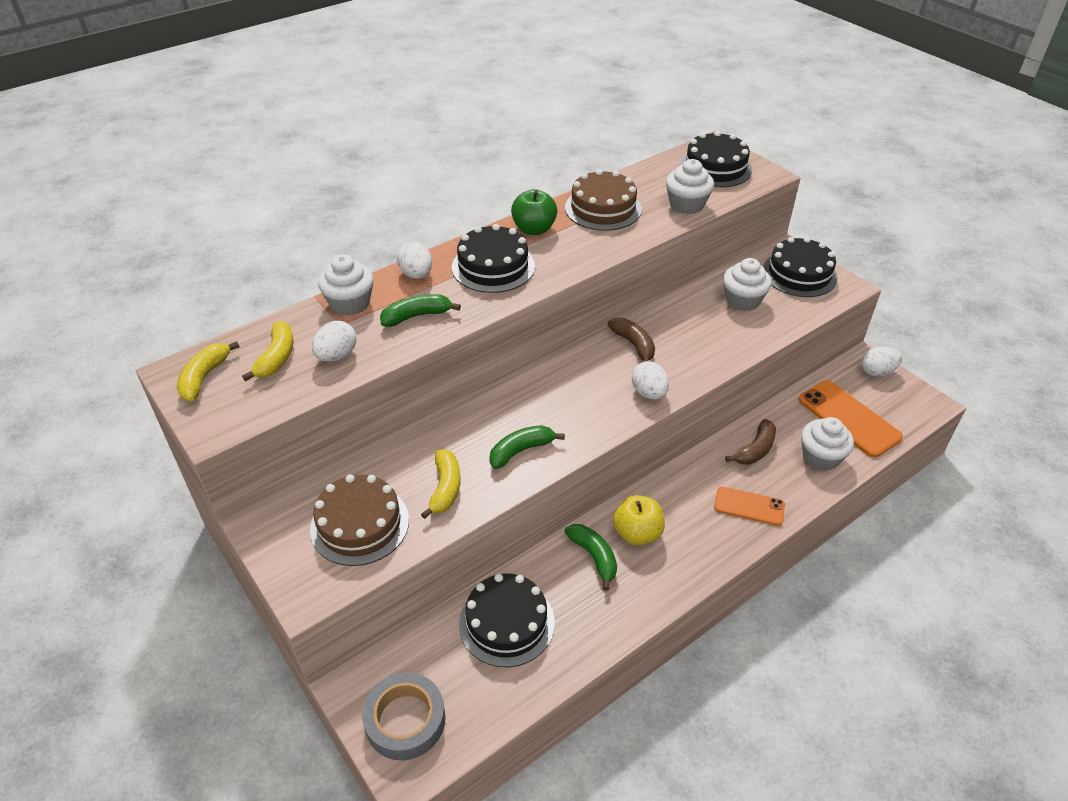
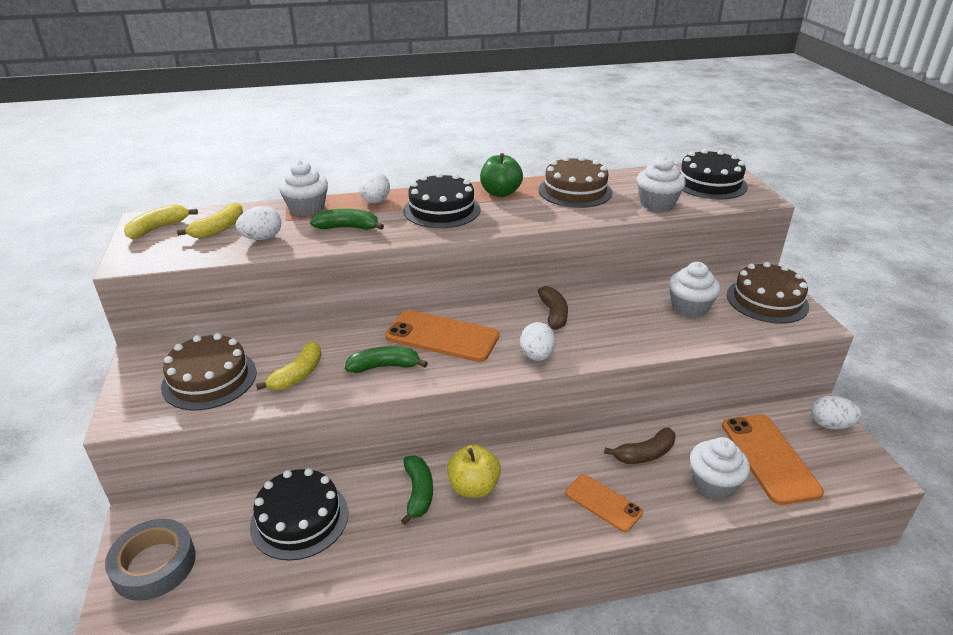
camera: 25 degrees right, 10 degrees down
(550, 400) = (442, 336): none -> orange phone
(799, 274) = (767, 300): black cake -> brown cake

